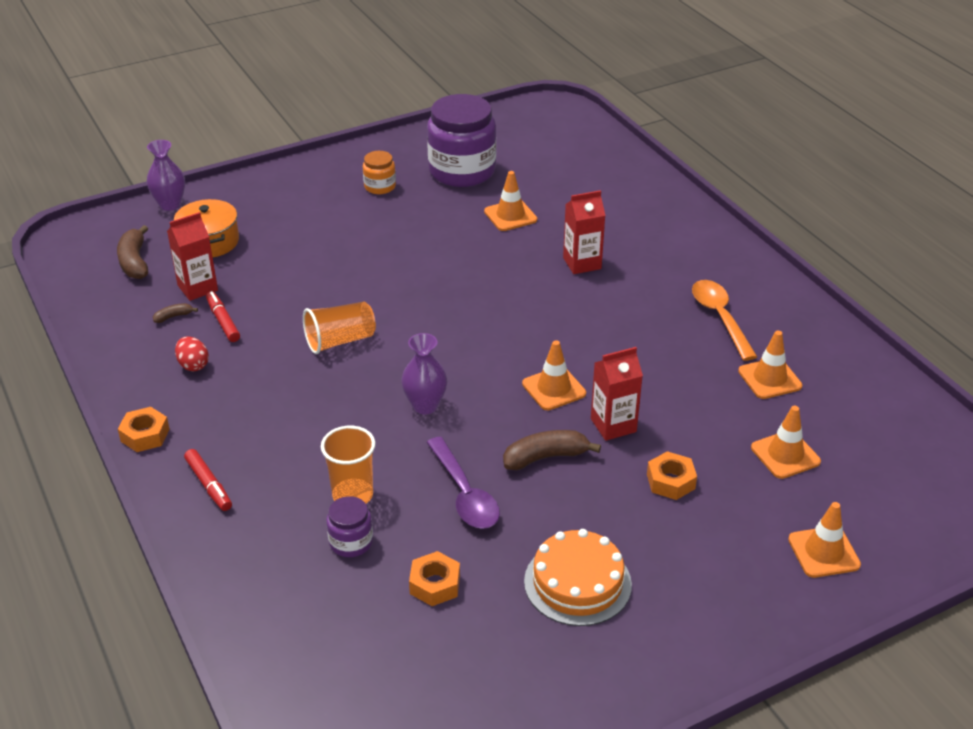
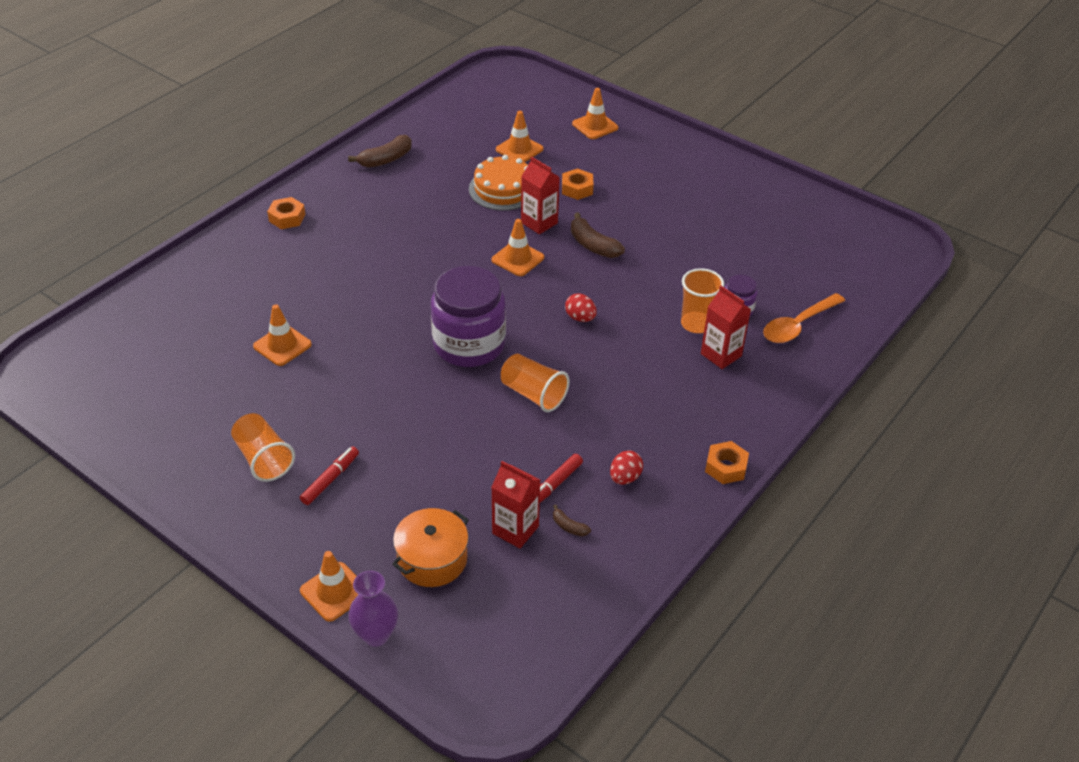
camera: 115 degrees left, 5 degrees up
(135, 262) = (500, 608): brown banana -> brown banana (385, 159)
(209, 485) = (745, 403): red marker -> red marker (330, 479)
(380, 186) = (263, 459): orange jar -> orange cup
(425, 406) = (580, 318): purple vase -> red egg
(435, 584) = (739, 262): orange nut -> orange nut (287, 218)
(462, 171) = (208, 404): purple jar -> purple jar (469, 344)
(464, 494) = (654, 272): purple spoon -> none
(577, 583) = (691, 207): orange cake -> orange cake (503, 189)
(582, 263) = (342, 282): red carton -> red carton (721, 355)
(720, 318) = (382, 197): orange spoon -> orange spoon (798, 325)
(769, 379) = (443, 165): orange traffic cone -> orange traffic cone (334, 592)

